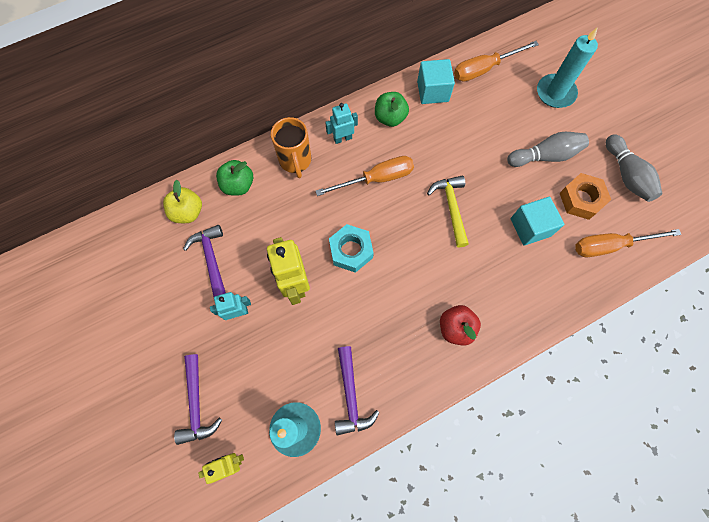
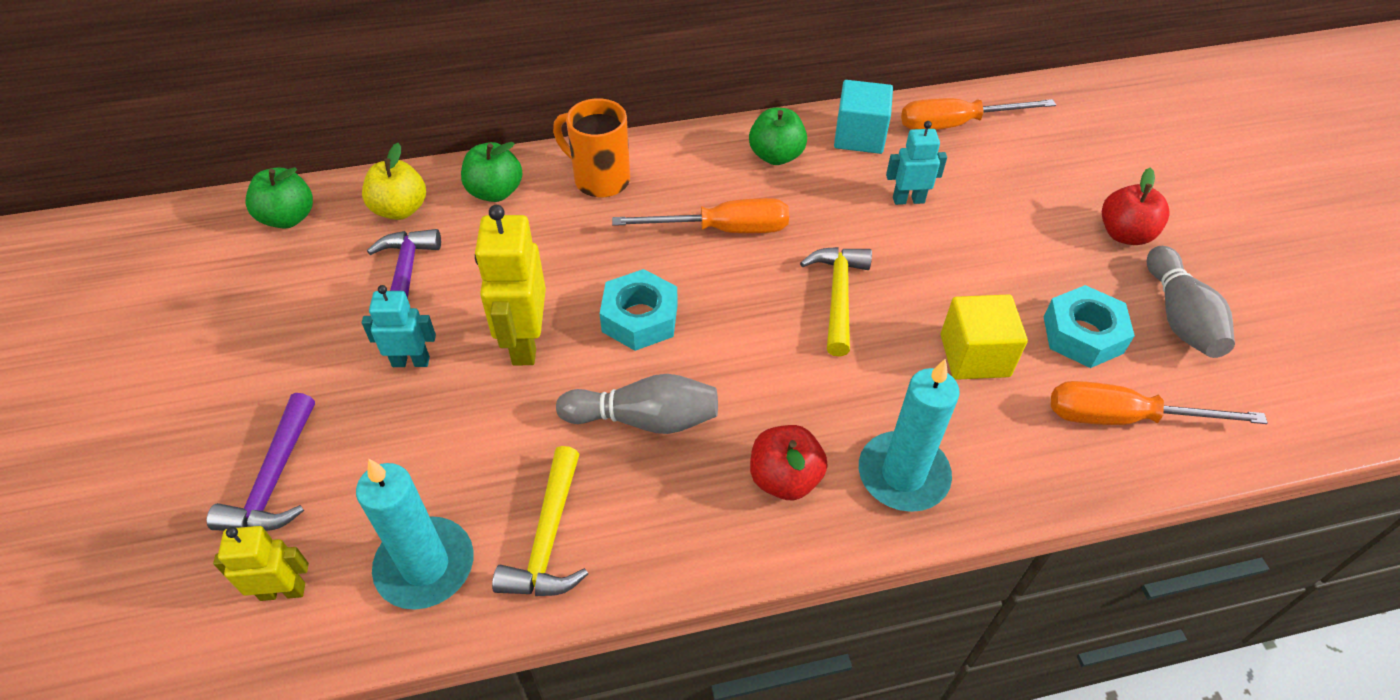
camera: 15 degrees right, 20 degrees down
(124, 235) = (288, 218): none -> green apple
(295, 161) = (600, 179): orange mug -> orange mug turned 120 degrees clockwise
(342, 138) = (688, 166): turquoise robot -> turquoise robot (908, 200)
(351, 396) = (548, 539): purple hammer -> yellow hammer
(530, 227) = (974, 355): turquoise cube -> yellow cube
(545, 156) = (1031, 259): grey bowling pin -> grey bowling pin (644, 419)
(555, 93) = (1072, 177): turquoise candle -> turquoise candle (903, 475)
(581, 199) = (1083, 335): orange nut -> turquoise nut
(589, 126) = (1124, 234): none -> red apple

